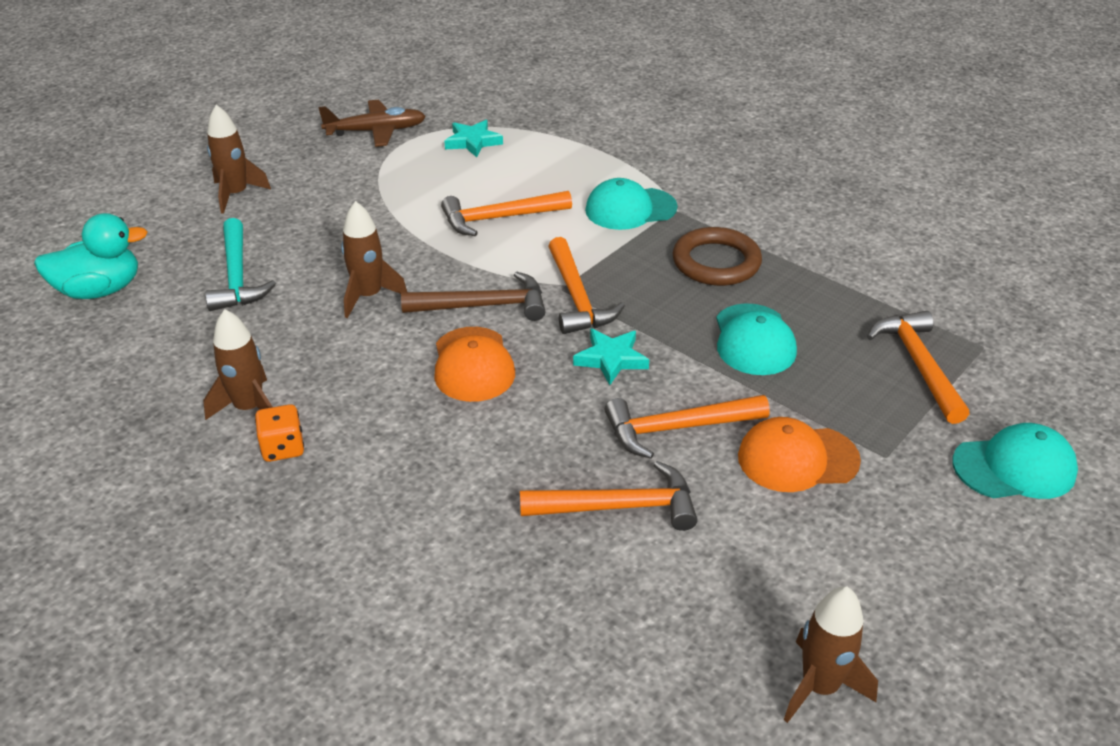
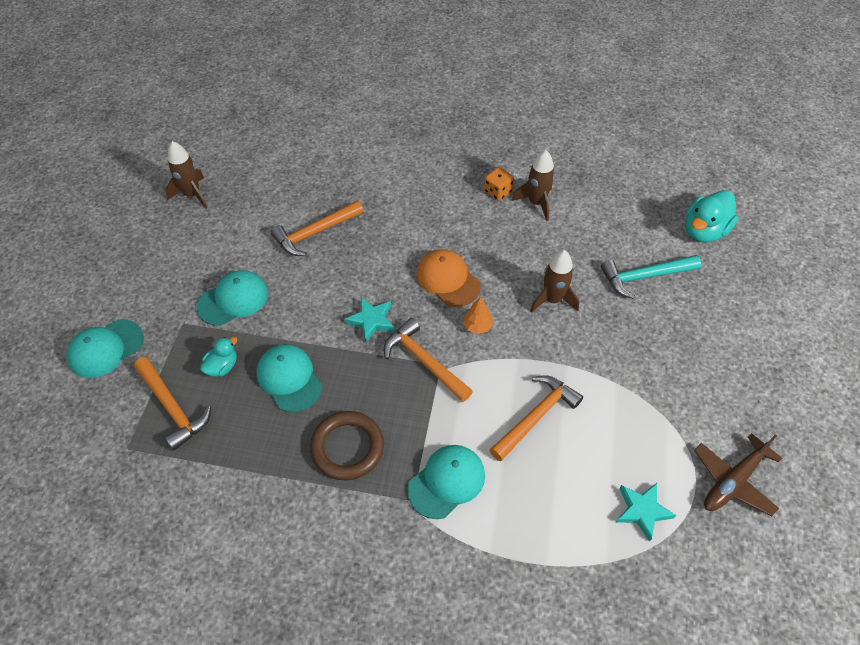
camera: 150 degrees right, 15 degrees up
(236, 194) = (737, 345): brown rocket -> none
(237, 276) = (644, 277): turquoise hammer -> turquoise hammer turned 60 degrees counterclockwise
(484, 306) = (477, 326): brown hammer -> orange tree
(677, 428) = (307, 289): orange hammer -> none
(797, 459) = (233, 299): orange cap -> turquoise cap
(839, 383) = (222, 366): none -> turquoise duck

